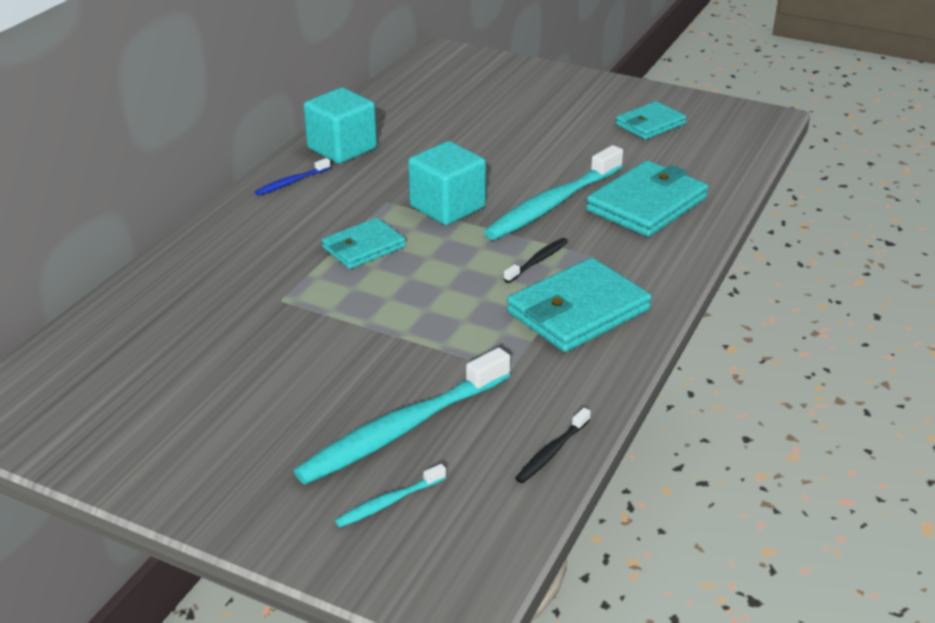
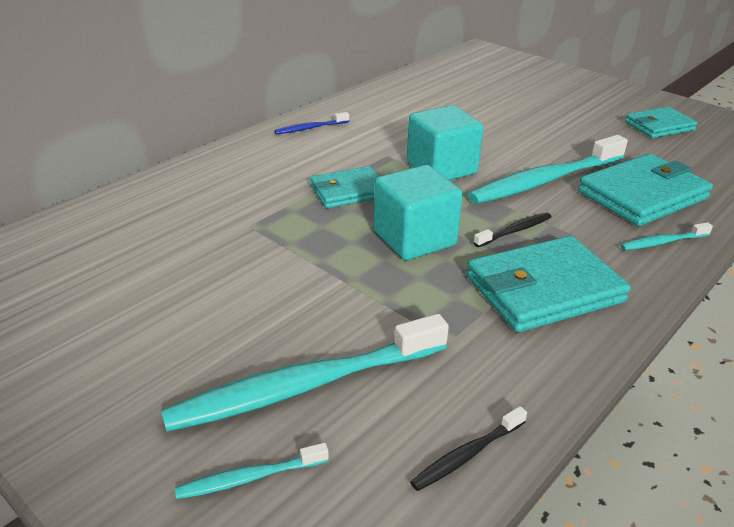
camera: 15 degrees right, 0 degrees up
(342, 148) = (366, 108): turquoise cube -> turquoise cube (414, 238)
(672, 249) = (662, 242): none -> turquoise toothbrush

